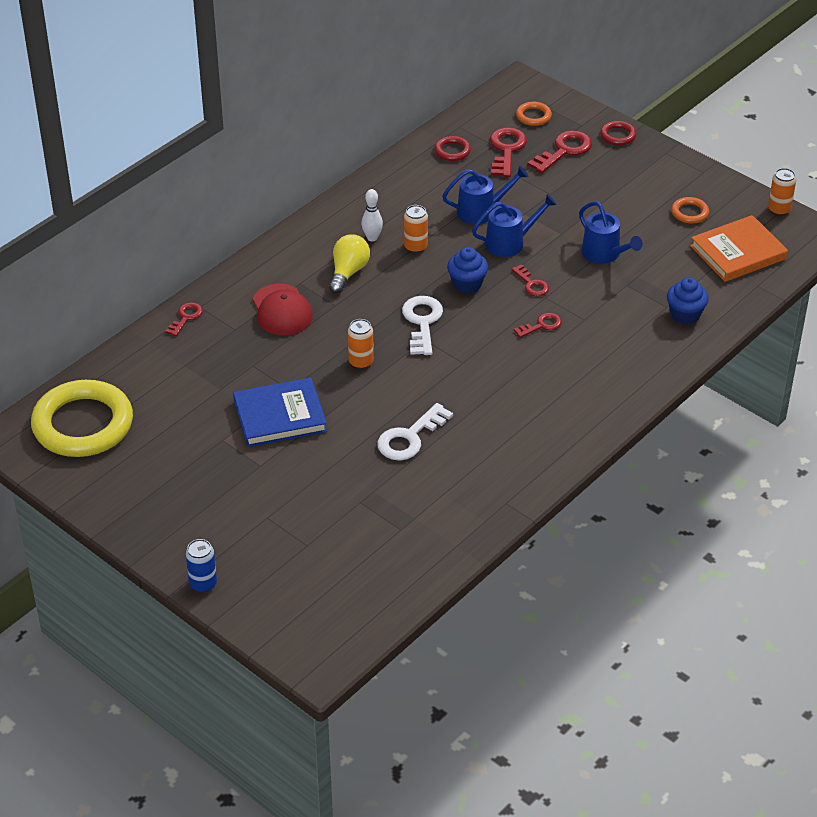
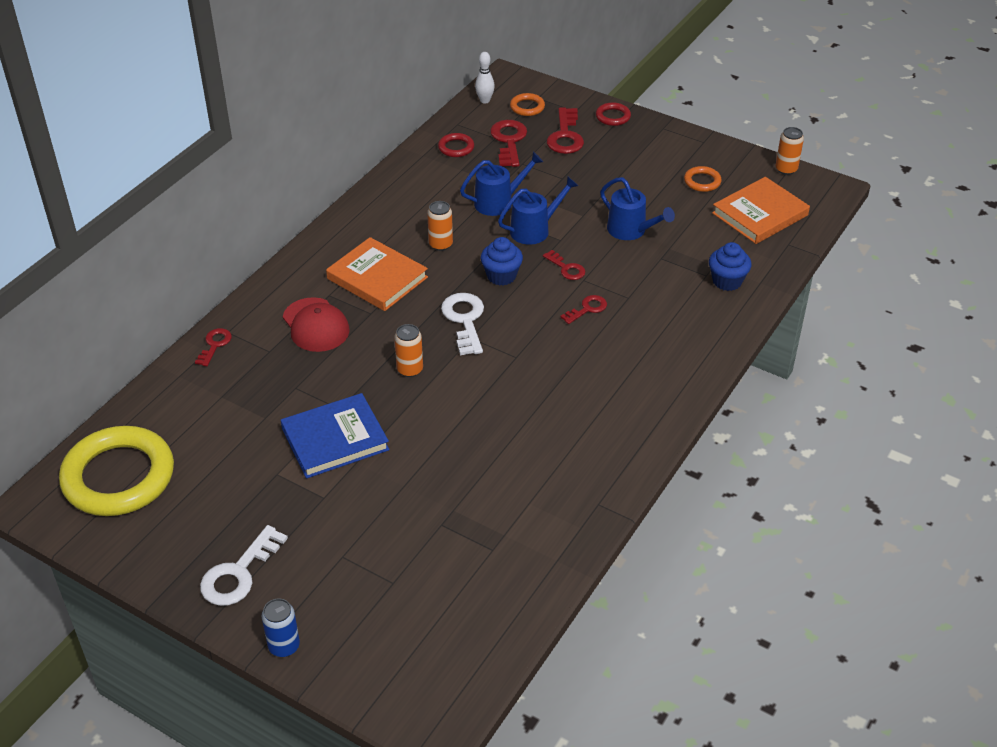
camera: 10 degrees left, 0 degrees up
(348, 272) = (377, 278): yellow light bulb -> orange book
(372, 238) = (394, 240): white bowling pin -> white bowling pin (484, 100)
(409, 437) = (479, 445): white key -> white key (238, 573)
(564, 151) = (565, 136): red key -> red key turned 150 degrees clockwise

